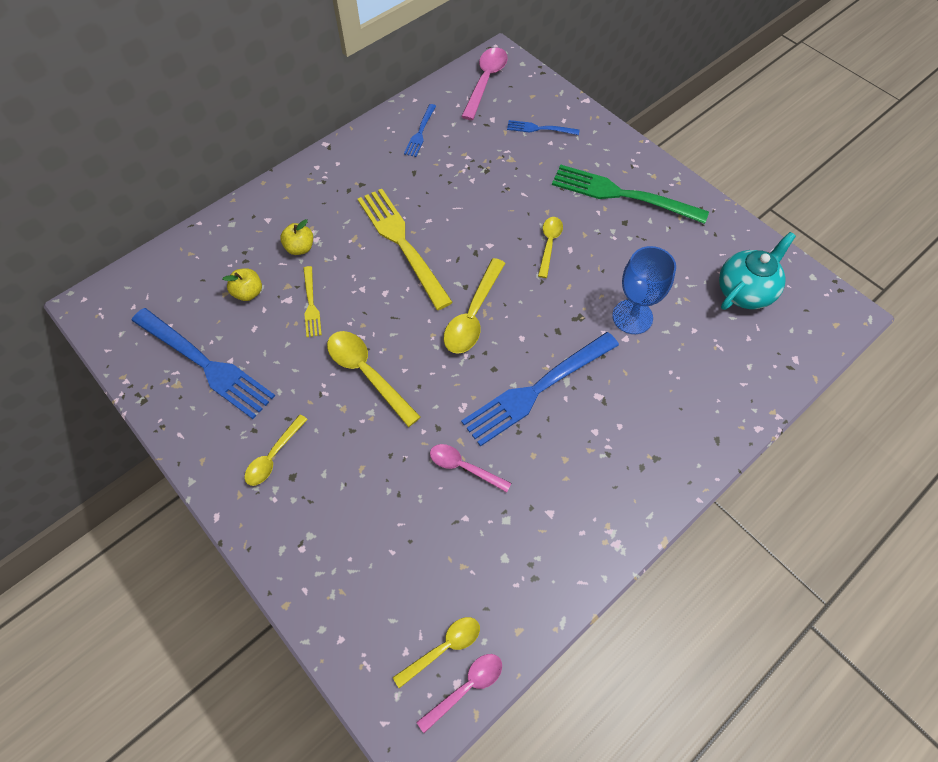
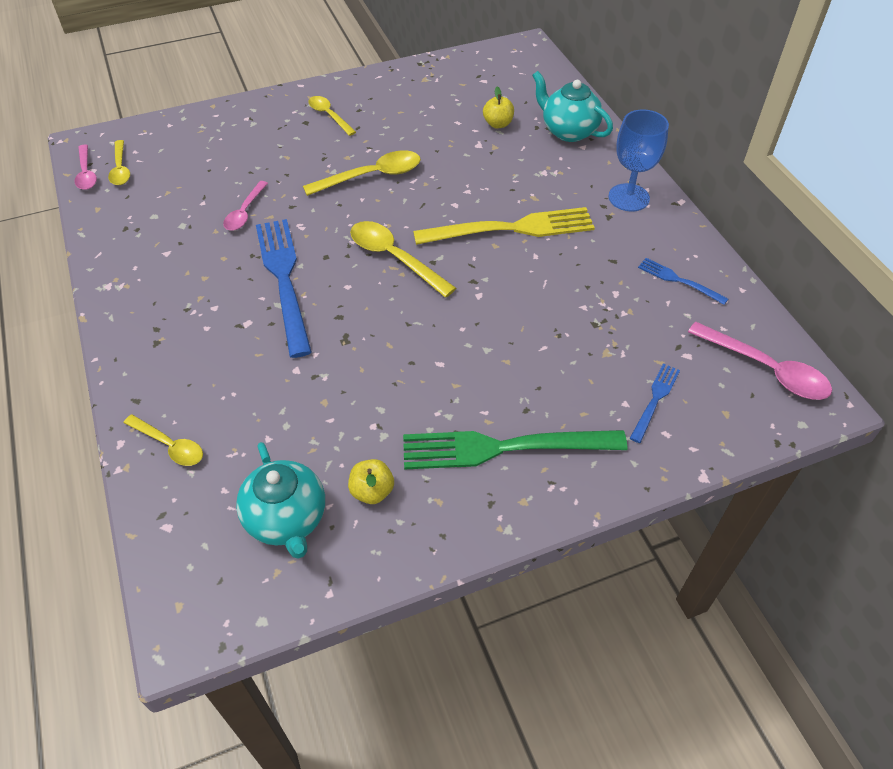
camera: 110 degrees right, 10 degrees down
(206, 364) = (434, 94): blue fork -> none
(246, 235) = (568, 131): none -> turquoise teapot
(300, 248) = (537, 161): yellow apple -> yellow apple (372, 491)
(311, 304) = (465, 157): yellow fork -> none
(464, 467) = (245, 212): pink spoon -> pink spoon turned 150 degrees clockwise
(549, 244) = (455, 346): yellow spoon -> yellow spoon (170, 445)
(621, 195) = (503, 448): green fork -> green fork turned 135 degrees counterclockwise
(632, 317) = (318, 386): blue goblet -> blue goblet (628, 197)

